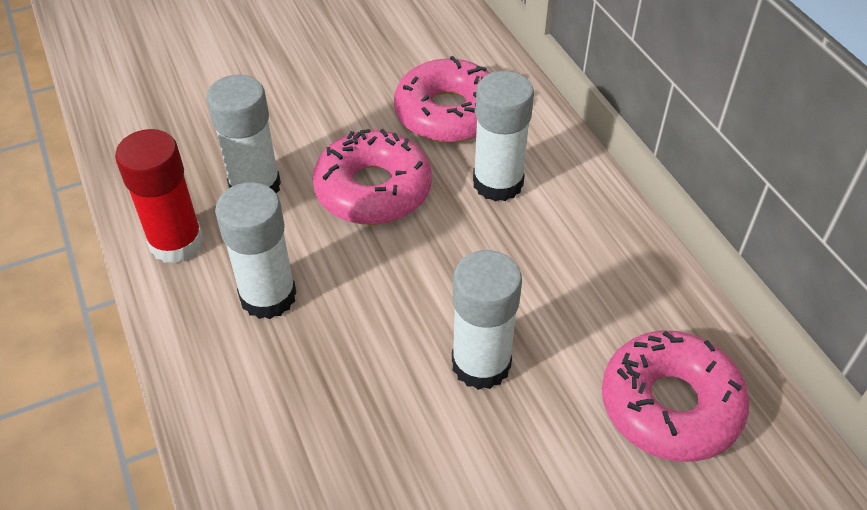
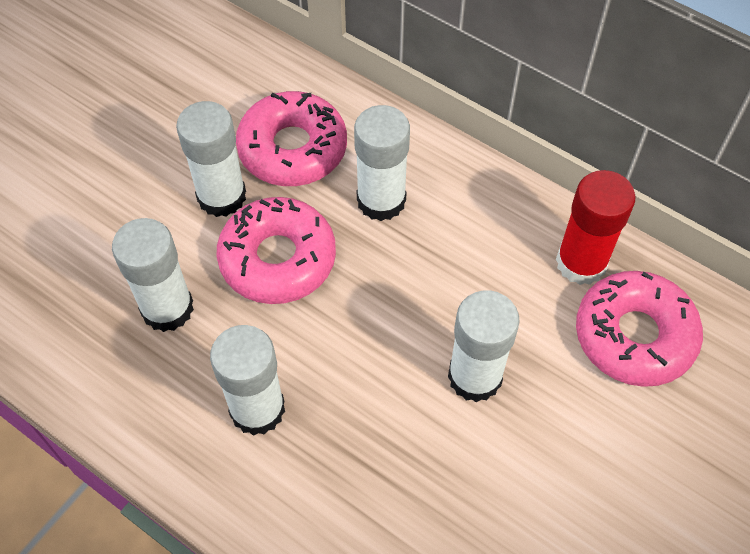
camera: 30 degrees left, 10 degrees up
(176, 242) = (134, 401): red glue stick -> red glue stick (581, 263)
(362, 124) = (221, 196): none -> white glue stick

